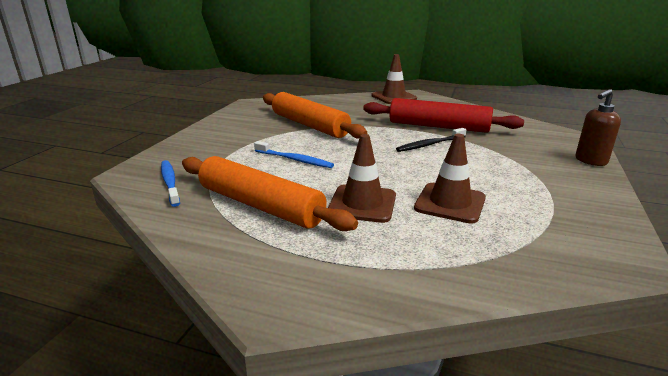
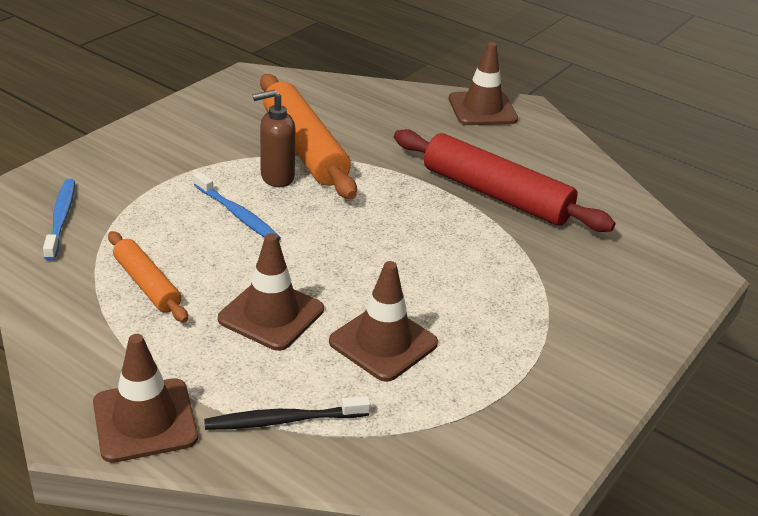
camera: 15 degrees right, 10 degrees up
(260, 205) = (147, 284): orange rolling pin -> orange rolling pin, size x0.55
(324, 289) = (145, 420): none -> brown traffic cone
(430, 144) = (449, 230): black toothbrush -> black toothbrush (283, 420)
(590, 161) = (661, 321): brown soap dispenser -> brown soap dispenser (276, 177)

